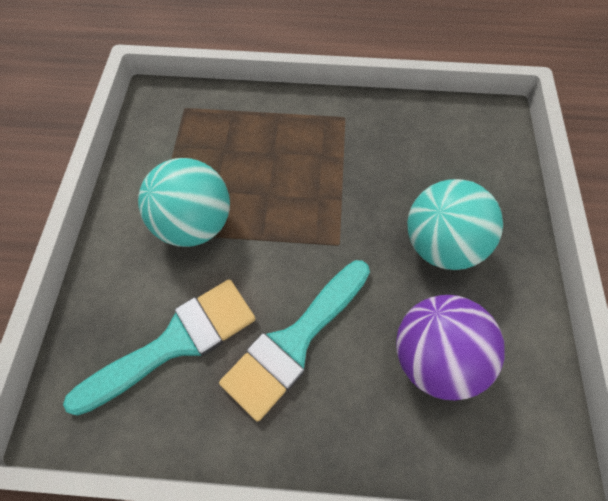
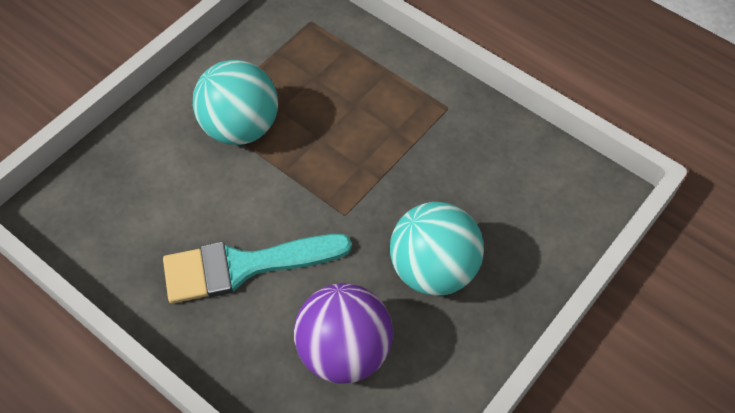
camera: 35 degrees right, 5 degrees down
(176, 342) = (156, 210): turquoise brush -> none

